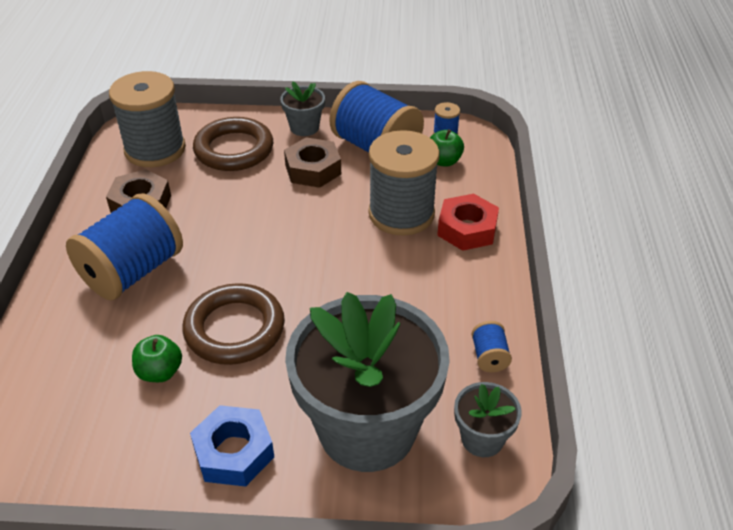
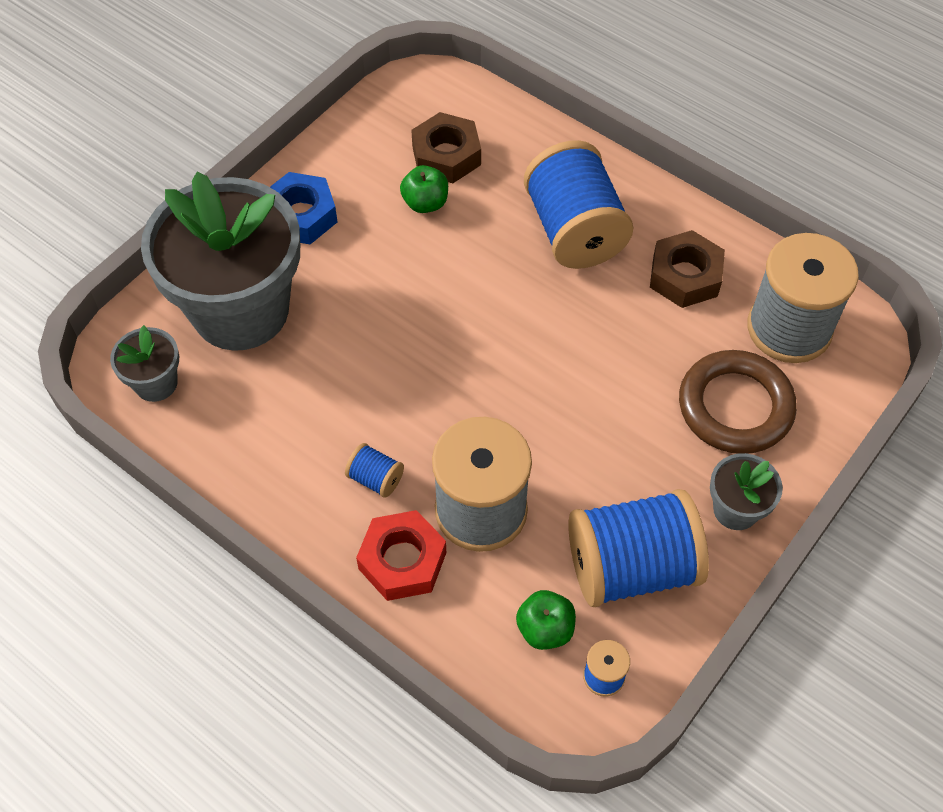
camera: 125 degrees right, 15 degrees up
(234, 329) = (431, 274): brown ring -> none
(313, 169) = (634, 468): brown nut -> brown nut (446, 155)
(489, 357) = (224, 450): blue spool -> blue spool (375, 478)

